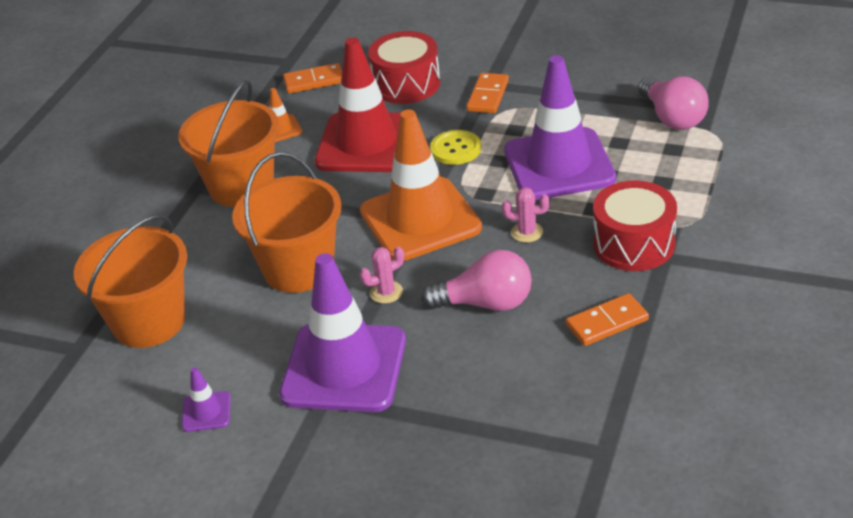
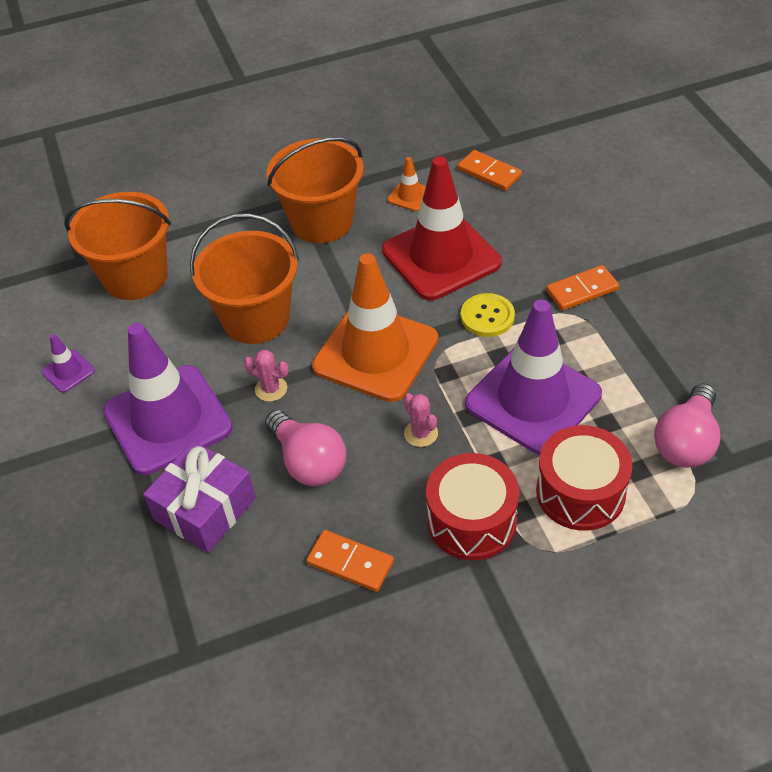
camera: 50 degrees right, 10 degrees up
(406, 84) = (543, 229): red drum -> red drum (580, 492)
(466, 383) = (205, 509): none -> purple gift

